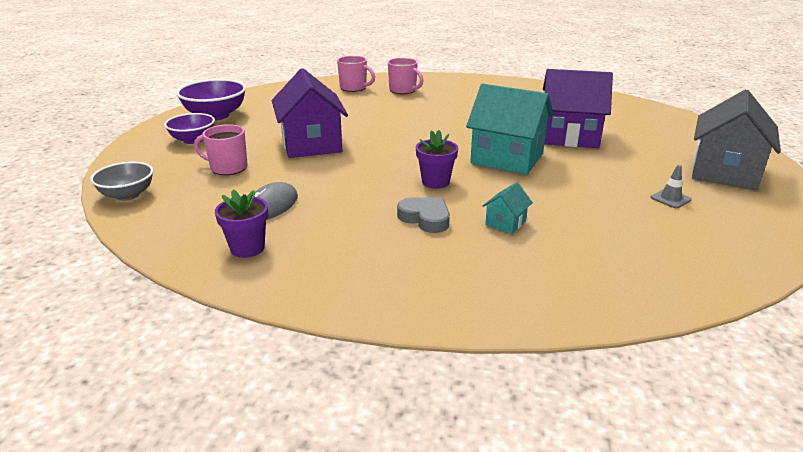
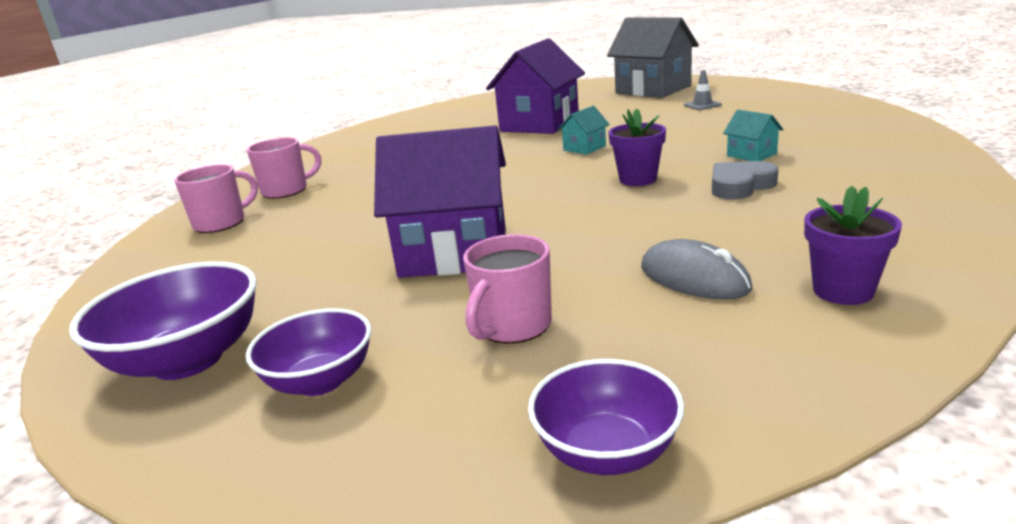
camera: 70 degrees left, 5 degrees down
(127, 195) = (607, 452): grey bowl -> purple bowl
(507, 158) = (584, 148): turquoise house -> turquoise house, size x0.44

